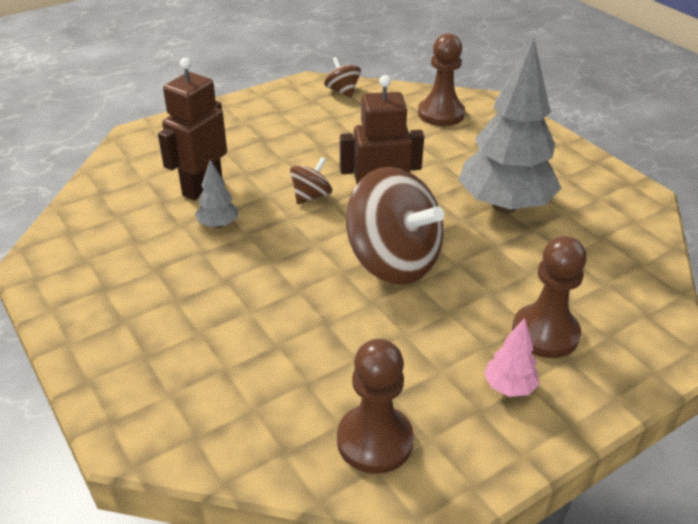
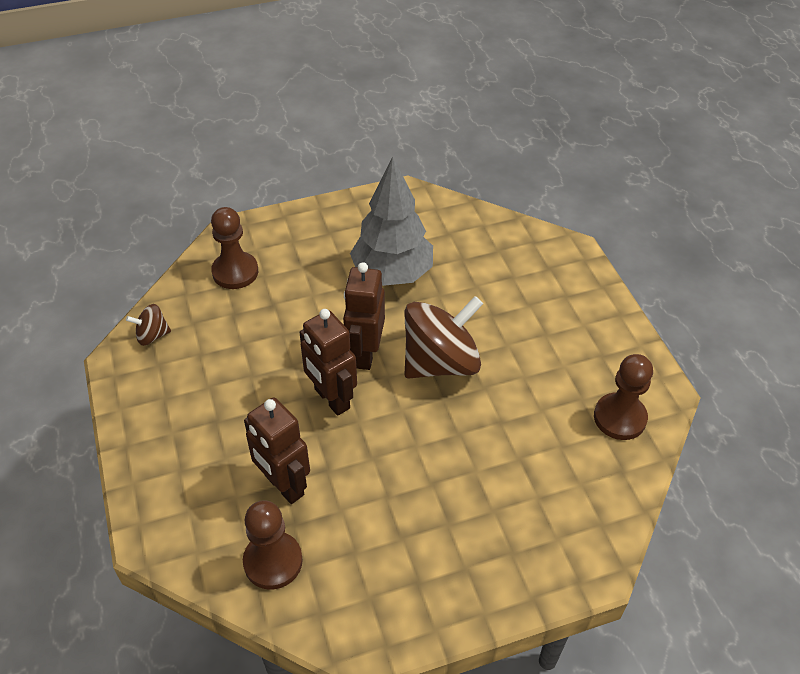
camera: 75 degrees left, 10 degrees up
(218, 225) = (350, 479): grey tree -> none
(311, 196) = (331, 399): brown spinning top -> brown robot
(509, 387) = (585, 334): pink tree -> none
(545, 333) = (540, 299): brown pawn -> brown pawn (273, 561)

